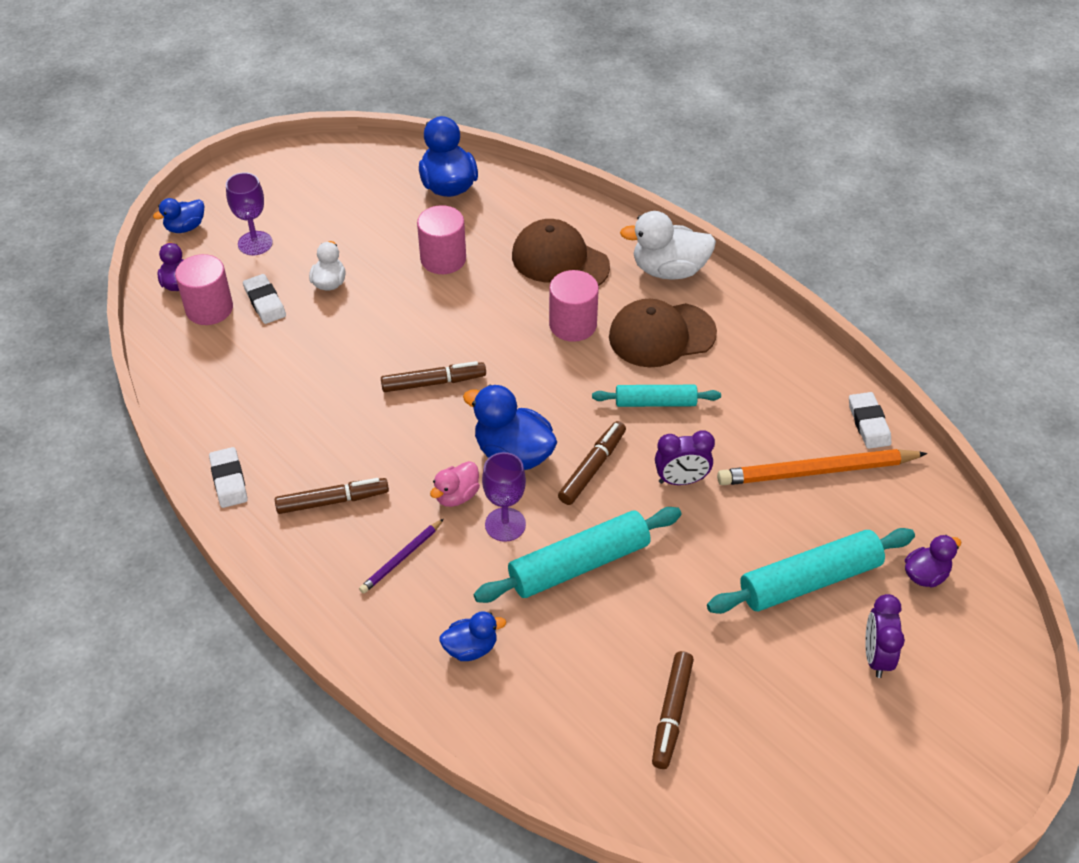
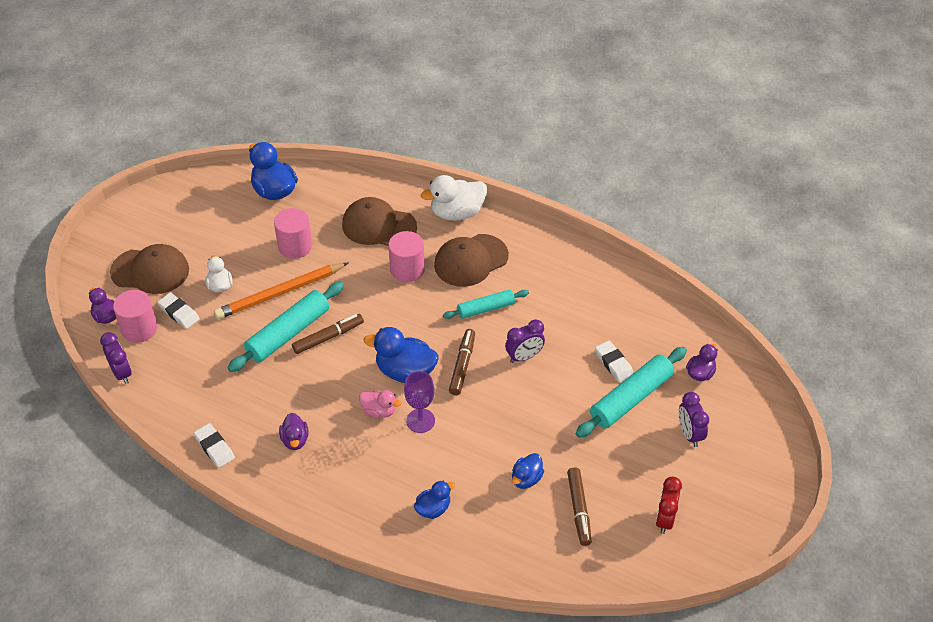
camera: 20 degrees left, 0 degrees up
(163, 356) = (121, 373): none -> purple clock
(185, 227) = (90, 273): blue duck -> blue duck (526, 479)
(255, 243) = (150, 271): purple goblet -> brown cap
(332, 501) = (295, 440): brown marker -> purple duck
(401, 558) = (360, 464): purple pencil -> none
(456, 496) = (379, 411): pink duck -> pink duck turned 90 degrees counterclockwise
(579, 564) = (480, 432): turquoise rolling pin -> turquoise rolling pin (288, 333)
(791, 768) = (665, 519): none -> red clock
(817, 471) = (608, 325): orange pencil -> orange pencil (280, 293)
(868, 423) = (629, 284): white eraser -> white eraser (613, 363)

